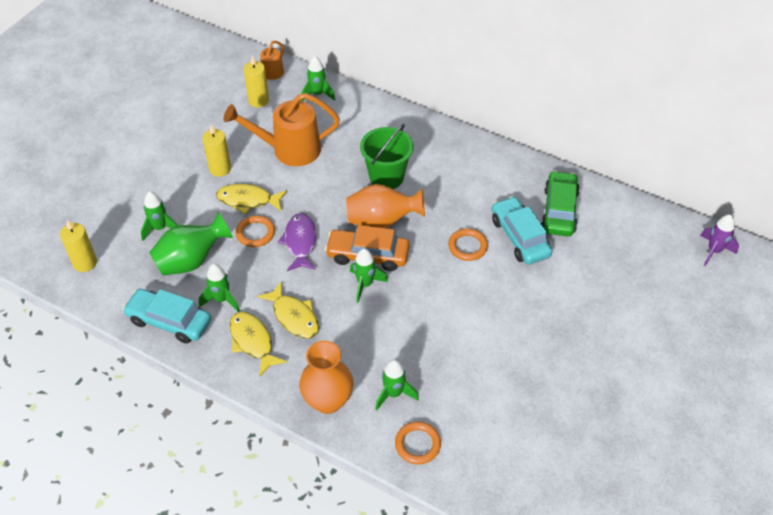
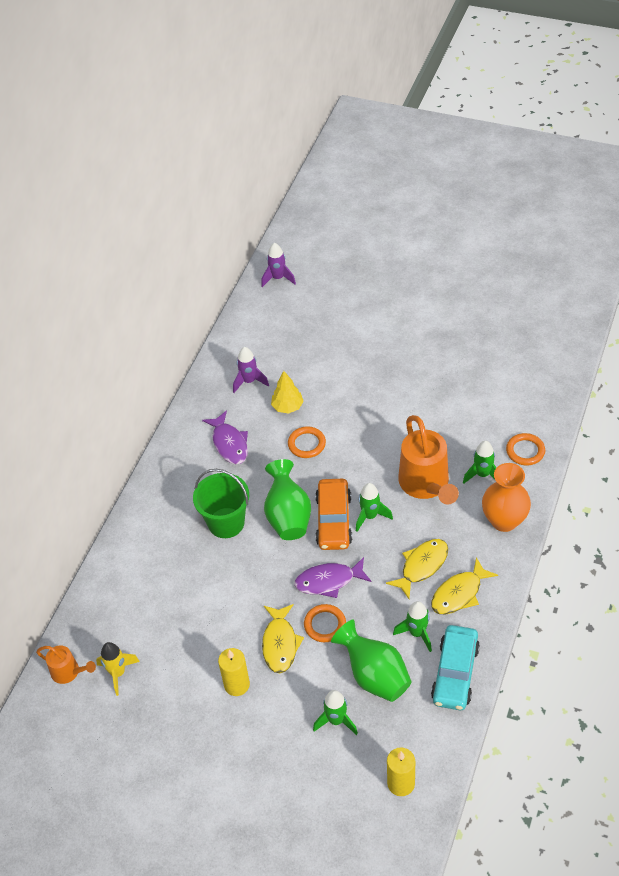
camera: 95 degrees left, 0 degrees up
(258, 100) = (118, 673): yellow candle -> yellow rocket
(288, 150) = (197, 622): orange watering can -> orange watering can (426, 485)
(317, 94) = (102, 613): green rocket -> none
(382, 221) = (288, 516): orange vase -> green vase
(480, 188) = (229, 443): none -> purple fish
(519, 237) = (287, 407): turquoise car -> yellow tree
(559, 210) = (249, 381): green car -> purple rocket

